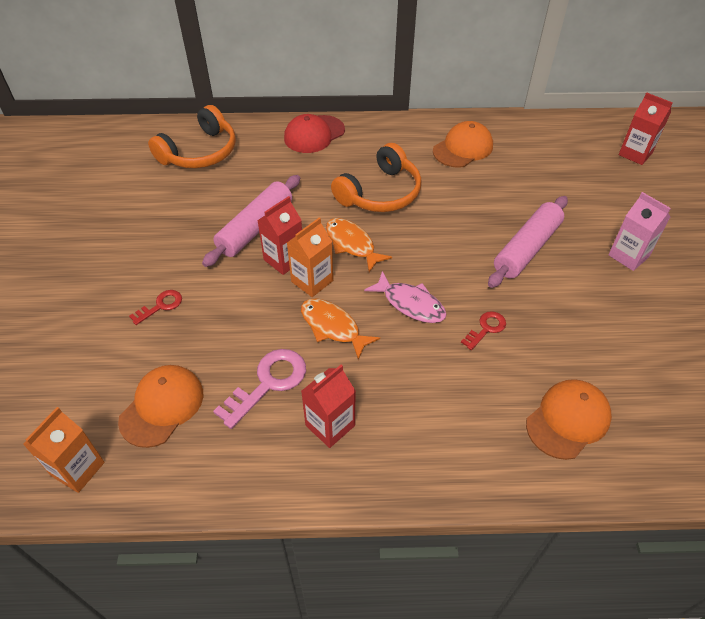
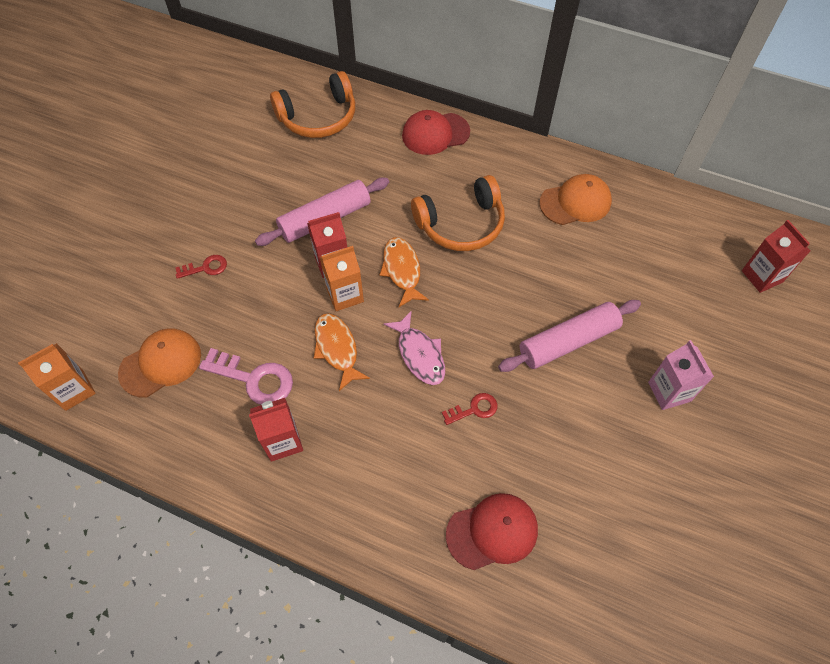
camera: 25 degrees right, 10 degrees up
(268, 383) = (254, 379): pink key -> pink key turned 45 degrees clockwise
(568, 420) = (492, 532): orange cap -> red cap

